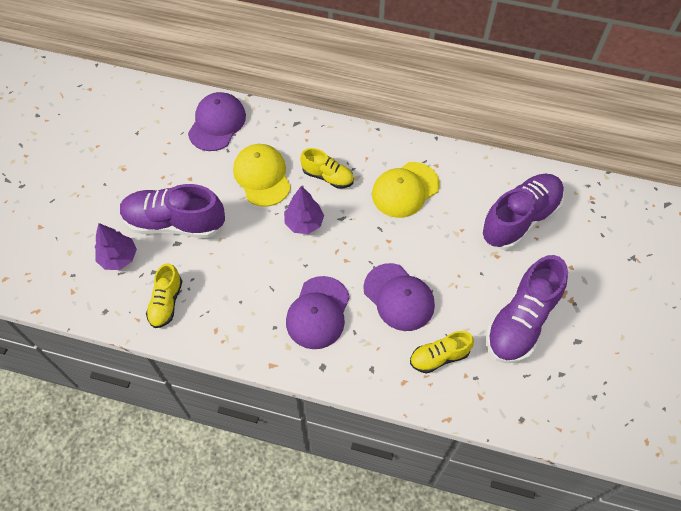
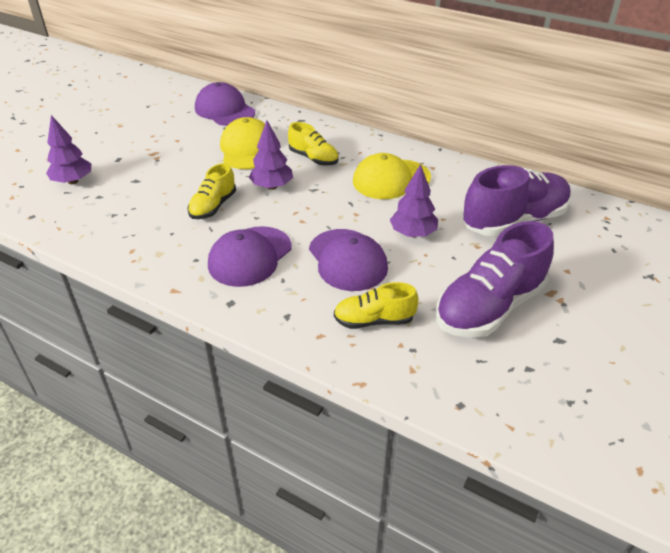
camera: 15 degrees right, 20 degrees down
(166, 302) = (96, 220): yellow shoe -> yellow shoe (213, 206)
(175, 223) = (143, 166): purple shoe -> none
(217, 123) = (225, 110): purple cap -> purple cap turned 75 degrees counterclockwise
(442, 253) = (413, 233): none -> purple tree

